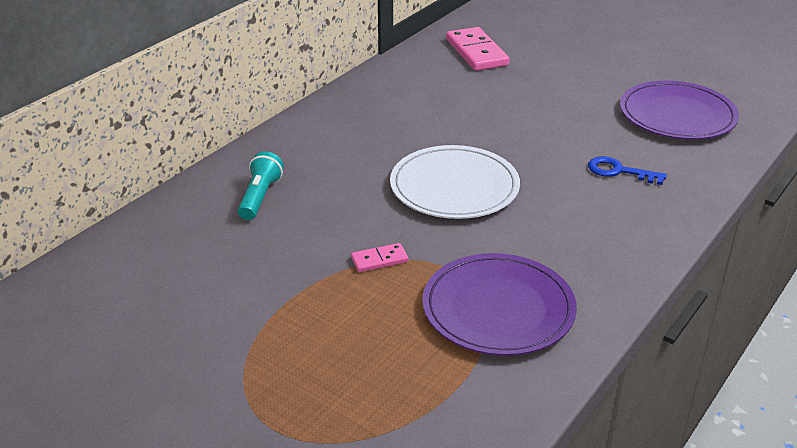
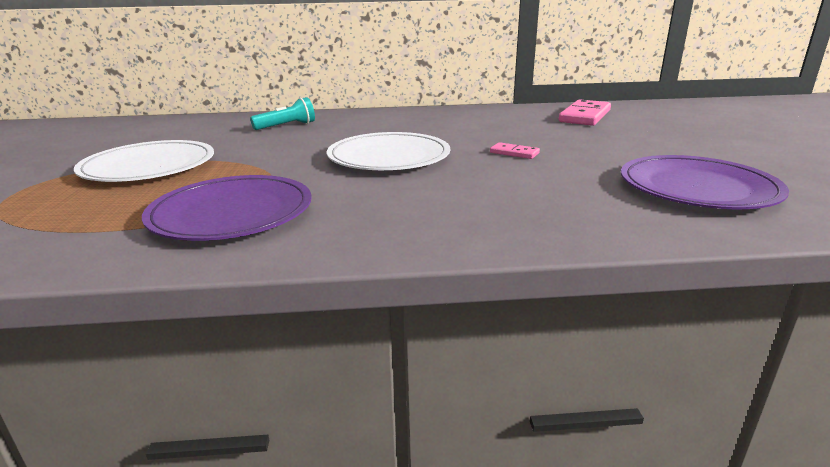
camera: 50 degrees right, 10 degrees down
(292, 321) = (149, 166): none -> white plate
(379, 260) = (254, 165): pink domino -> pink domino (514, 153)
(619, 171) = (536, 194): blue key -> none

